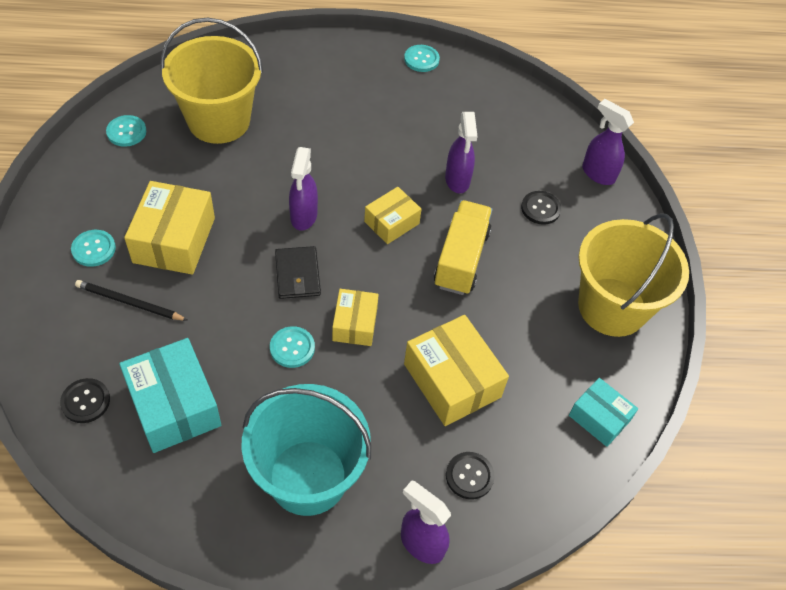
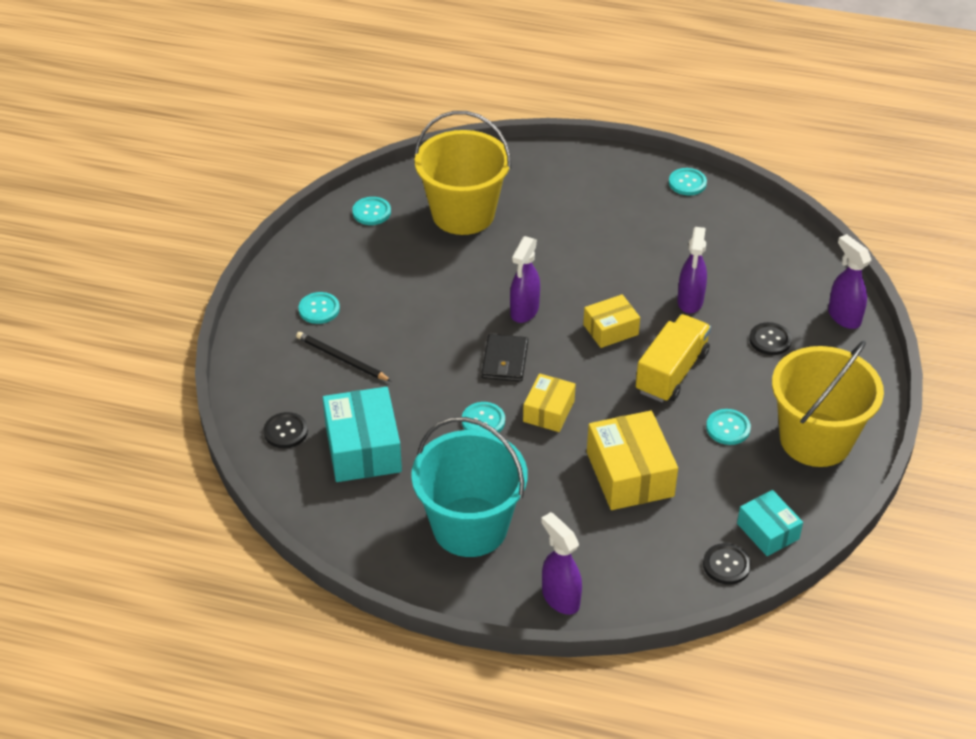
camera: 20 degrees right, 10 degrees down
(174, 240) = (395, 313): yellow box -> none
(469, 476) = (622, 554): black button -> black button (726, 565)
(530, 310) = (728, 428): none -> turquoise button

